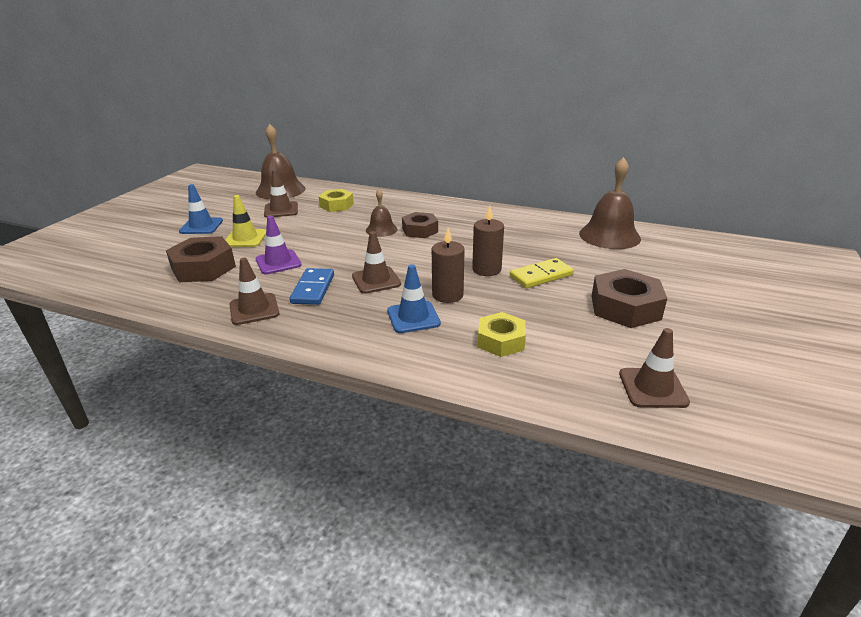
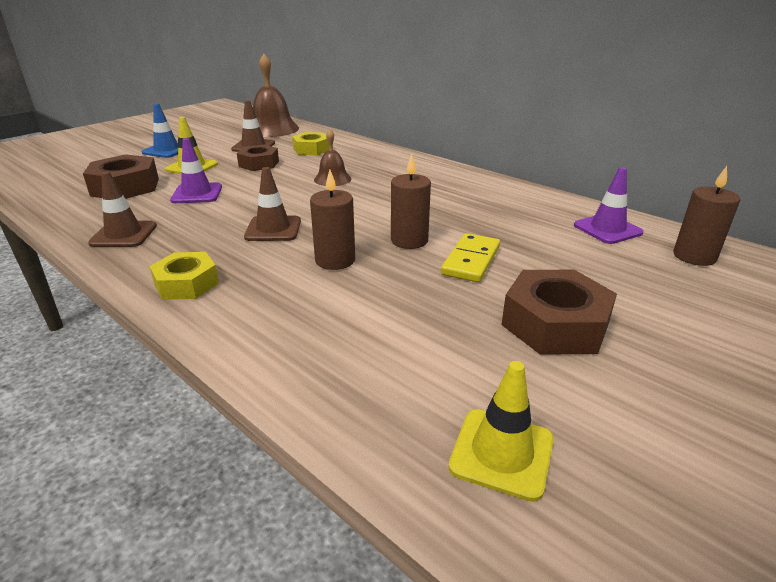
camera: 20 degrees right, 0 degrees up
(313, 289) = (201, 225): blue domino -> none
(413, 317) = (271, 277): blue traffic cone -> none
(420, 230) = (373, 186): brown nut -> brown nut (259, 164)
(500, 341) = (346, 329): yellow nut -> yellow nut (186, 284)
(541, 276) = (471, 261): yellow domino -> yellow domino turned 60 degrees counterclockwise
(609, 236) = (607, 229): brown bell -> purple traffic cone
(652, 388) = (502, 453): brown traffic cone -> yellow traffic cone
(673, 245) = (694, 256): none -> brown candle

